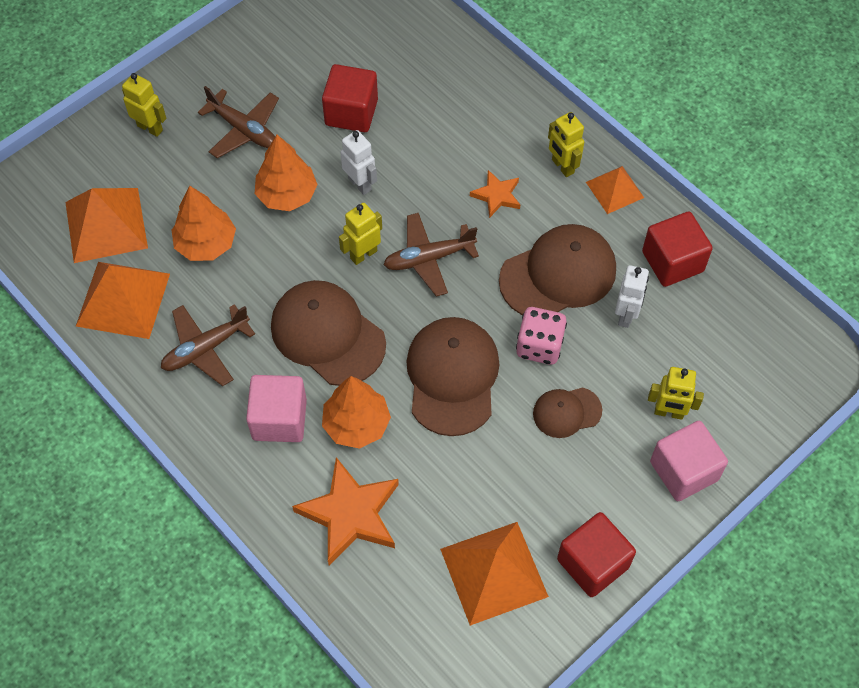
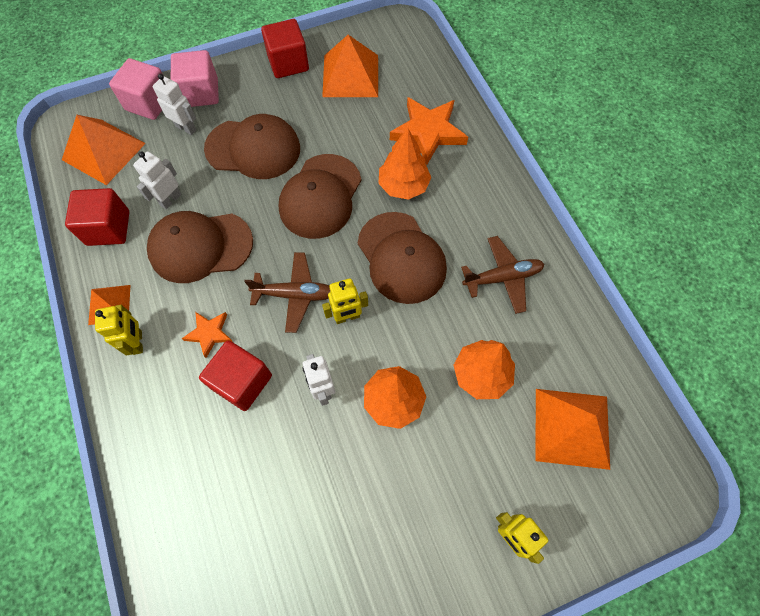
camera: 160 degrees left, 5 degrees up
(123, 299) = (565, 344): orange pyramid -> orange pyramid (103, 151)
(243, 129) = (413, 495): brown plane -> none
(279, 419) = (458, 206): pink cube -> pink cube (149, 103)
(351, 112) = (299, 476): red cube -> red cube (242, 382)
(539, 346) = (246, 198): pink dice -> none
(566, 412) = (253, 149): brown cap -> brown cap, size x1.85
(668, 412) = (186, 128): yellow robot -> white robot

